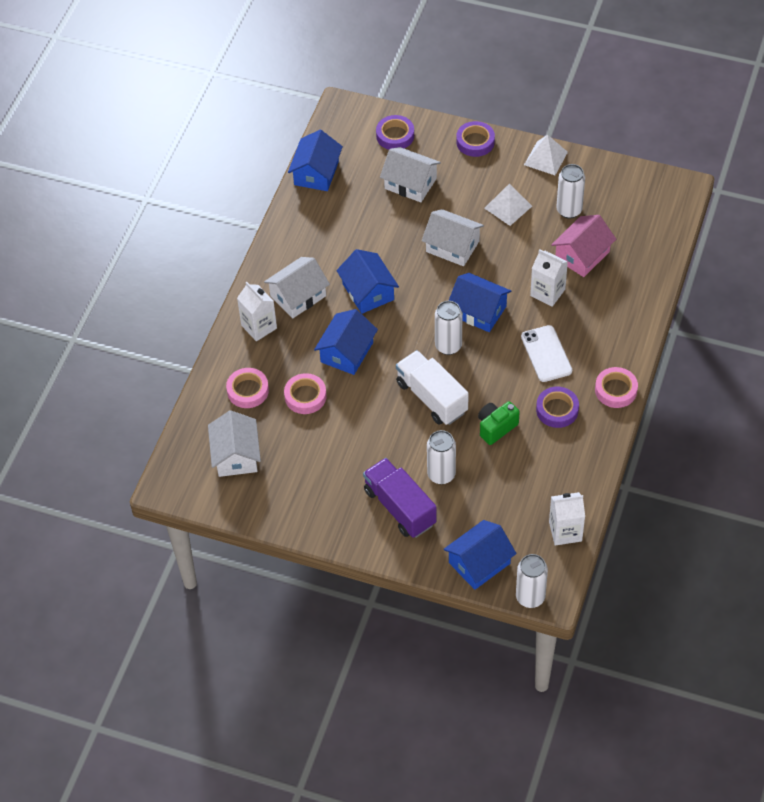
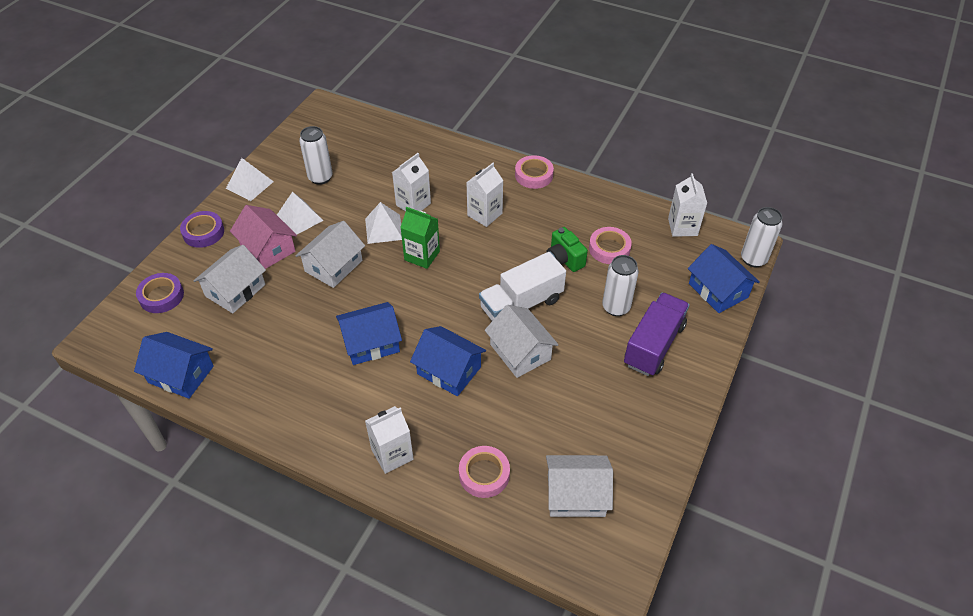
camera: 85 degrees left, 5 degrees down
(298, 296) = (358, 409): white house -> white house (520, 352)
(305, 396) = (502, 415): pink tape -> pink tape (609, 249)
(399, 507) = (653, 345): purple truck -> purple truck turned 150 degrees clockwise
(448, 346) = (459, 284): white can -> none
(478, 311) = (422, 256): blue house -> green carton
(508, 275) = (383, 229): none -> white pyramid
(546, 354) = (484, 214): white phone -> white carton
(557, 410) = (549, 215): purple tape -> none
(582, 255) = (376, 176): pink house -> pink house (267, 248)

